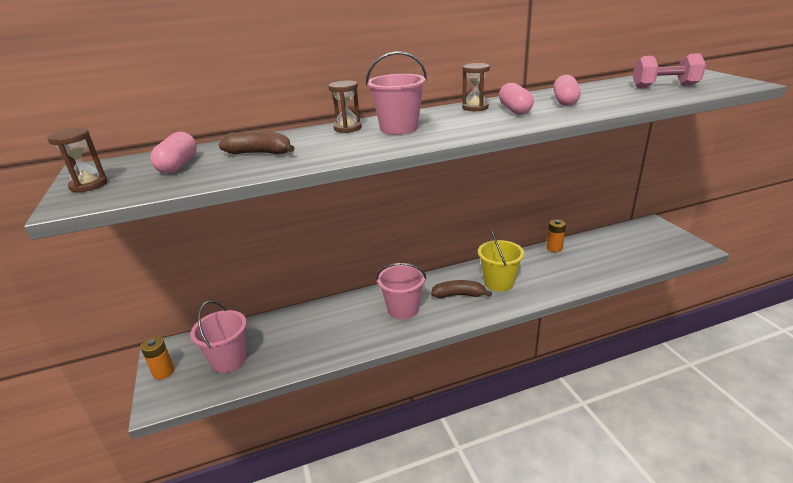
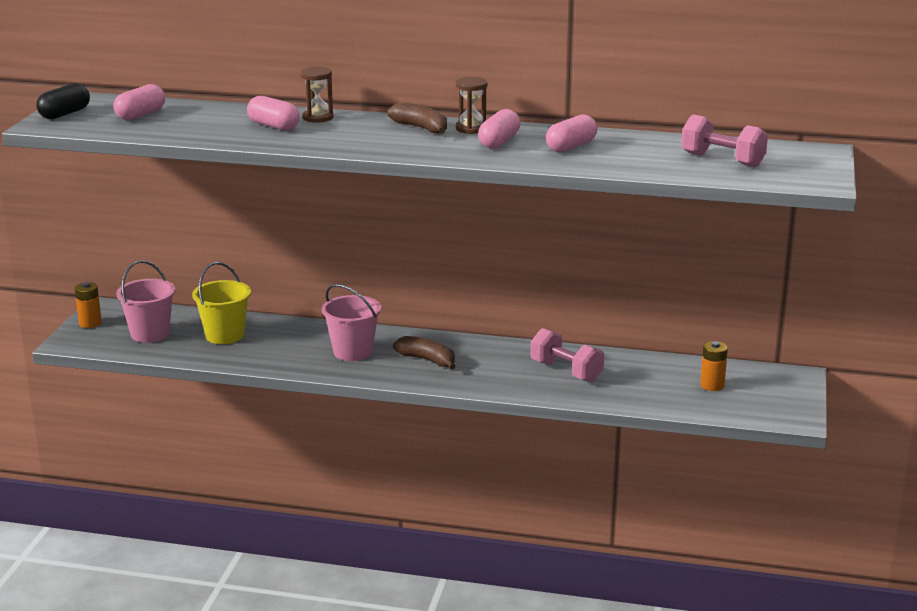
camera: 30 degrees right, 5 degrees down
(89, 185) = (64, 114): brown hourglass -> black capsule
(260, 153) = (211, 122): brown banana -> brown banana (421, 128)
(323, 142) = (274, 126): none -> pink capsule
(399, 128) = (358, 130): pink bucket -> none
(499, 282) = (488, 364): yellow bucket -> yellow bucket (225, 335)
(547, 268) = (566, 371): none -> pink dumbbell
(554, 248) = (612, 356): orange battery -> orange battery (712, 385)

